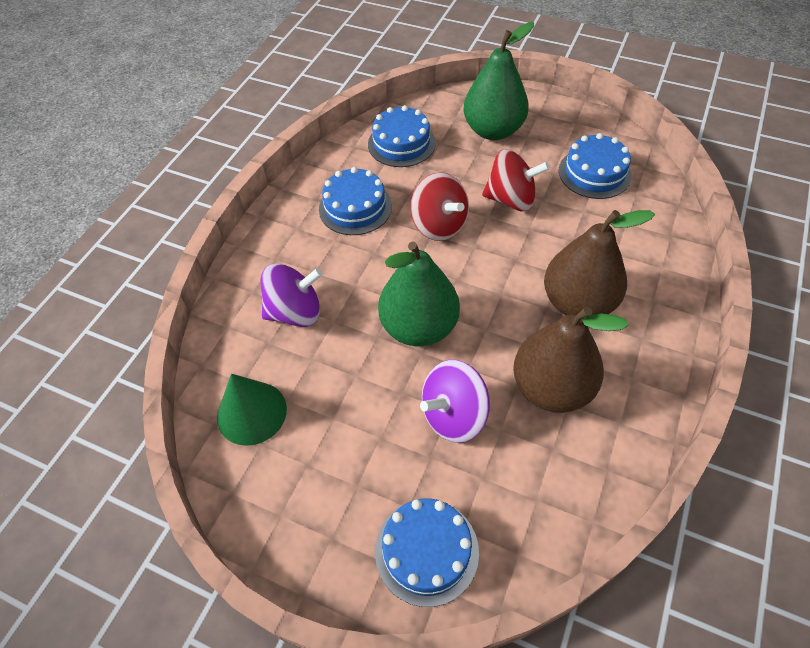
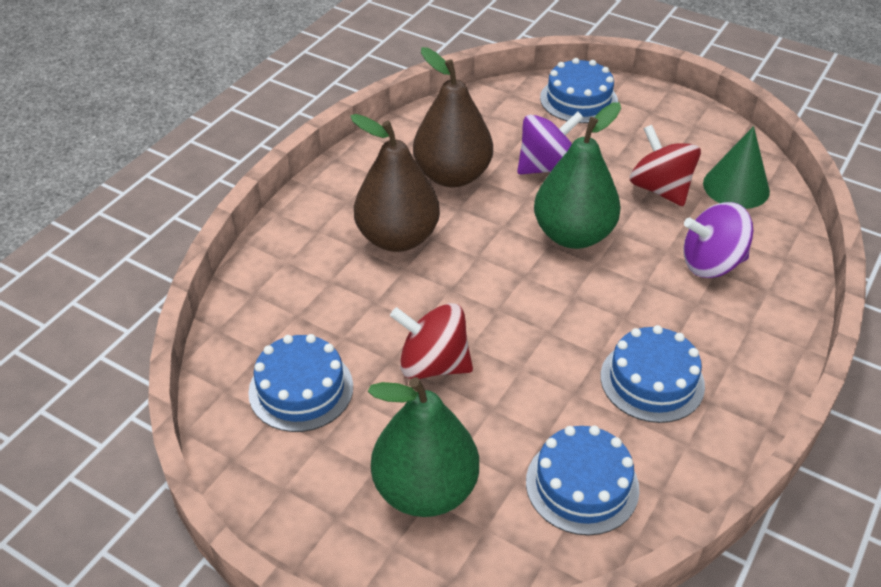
camera: 175 degrees left, 10 degrees down
(439, 225) = (537, 341): red spinning top -> red spinning top (660, 189)

